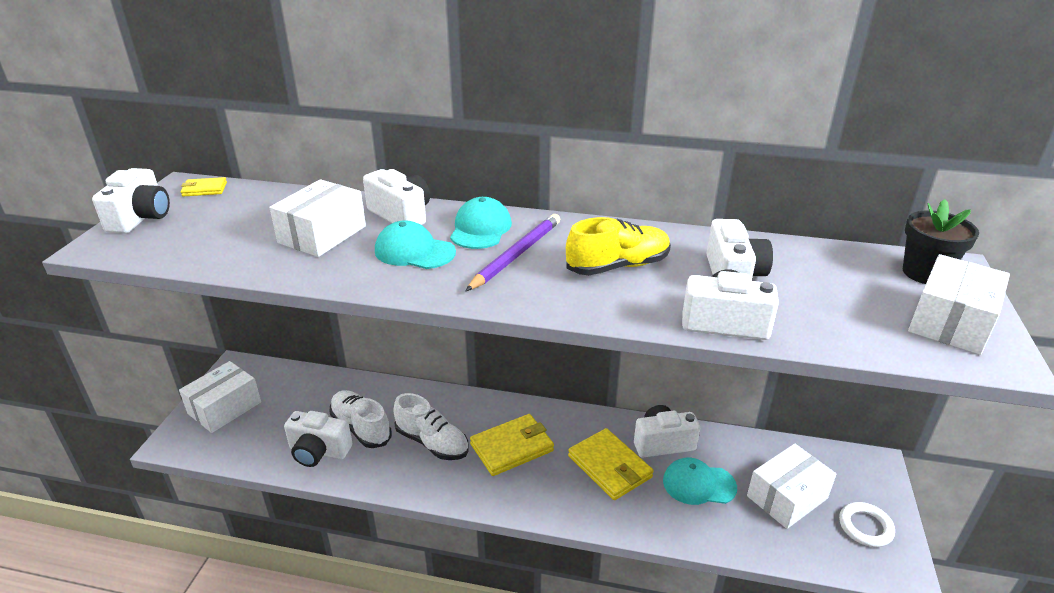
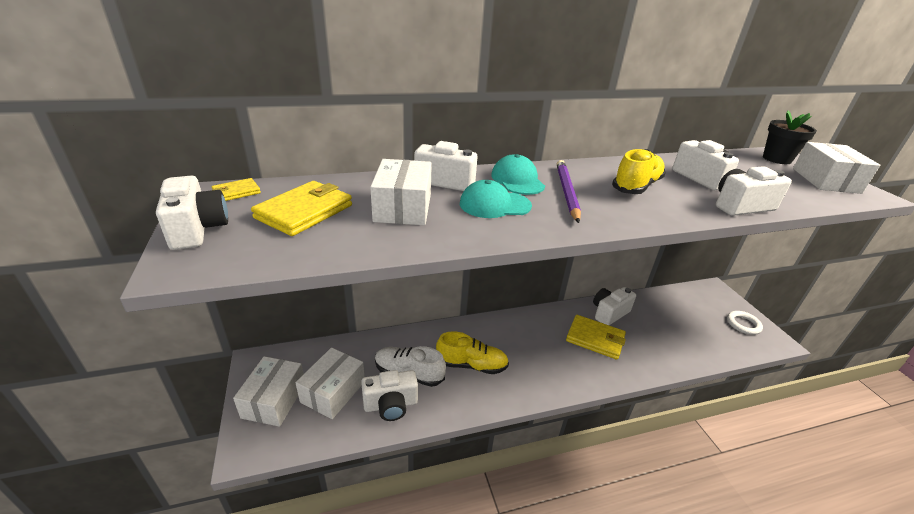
camera: 30 degrees left, 0 degrees up
(432, 442) = (471, 365): white shoe -> yellow shoe
(512, 447) = (527, 348): yellow wallet -> yellow wallet (304, 211)
(698, 484) = (650, 331): turquoise cap -> none
(787, 497) = (696, 322): white box -> white box (333, 391)

